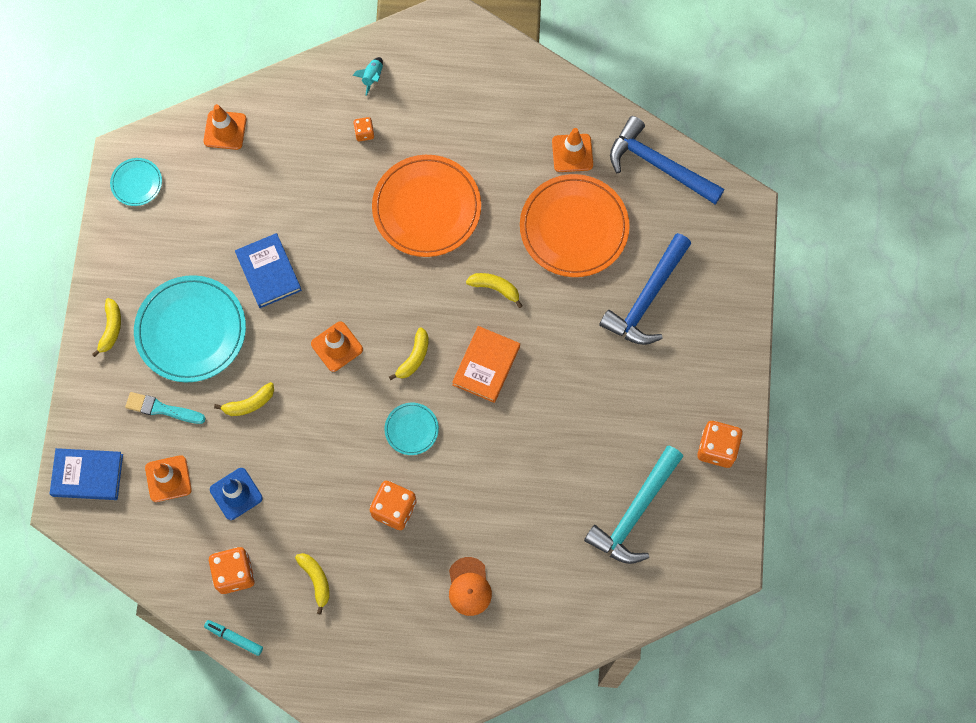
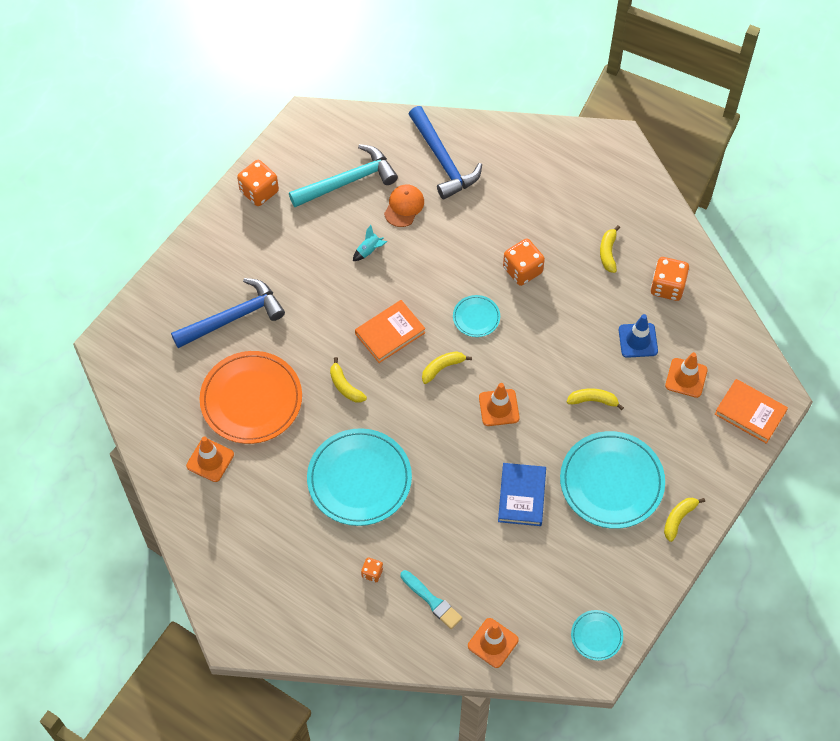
camera: 150 degrees left, 10 degrees down
(87, 475) = (750, 412): blue book -> orange book
(162, 409) = (666, 432): turquoise brush -> turquoise brush (432, 601)
(234, 638) = (689, 245): turquoise marker -> none
(372, 77) = (335, 620): turquoise rocket -> turquoise rocket (369, 250)
(426, 208) = (359, 479): orange plate -> turquoise plate
(469, 586) = (498, 194): orange cap -> orange cap (404, 206)
(659, 165) = (148, 412): blue hammer -> blue hammer (442, 160)

